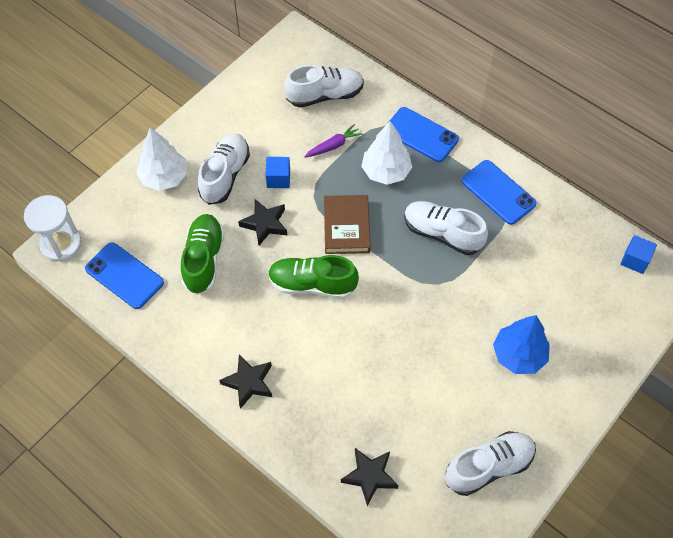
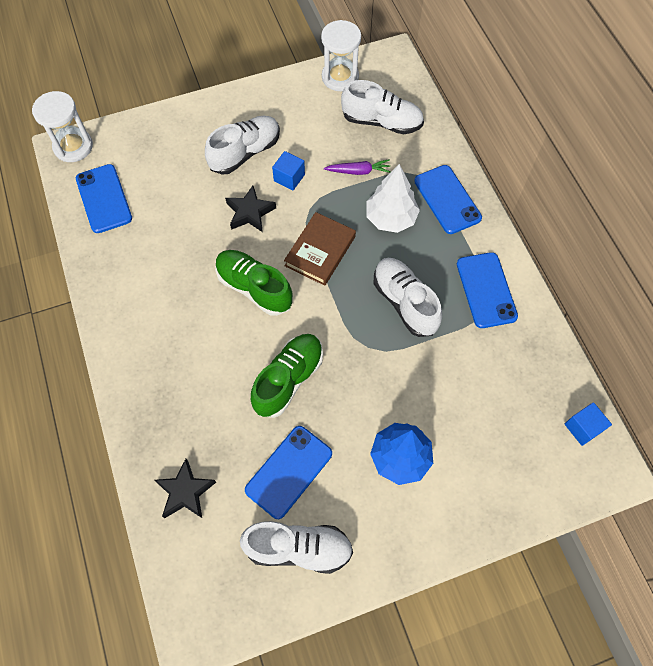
camera: 30 degrees right, 5 degrees up
(164, 178) = (193, 130): white tree -> none
(204, 260) = (177, 218): green shoe -> green shoe (288, 379)
(248, 382) = (140, 346): black star -> none
(263, 73) = (340, 77): none -> white hourglass
(441, 413) = (289, 471): none -> blue phone

